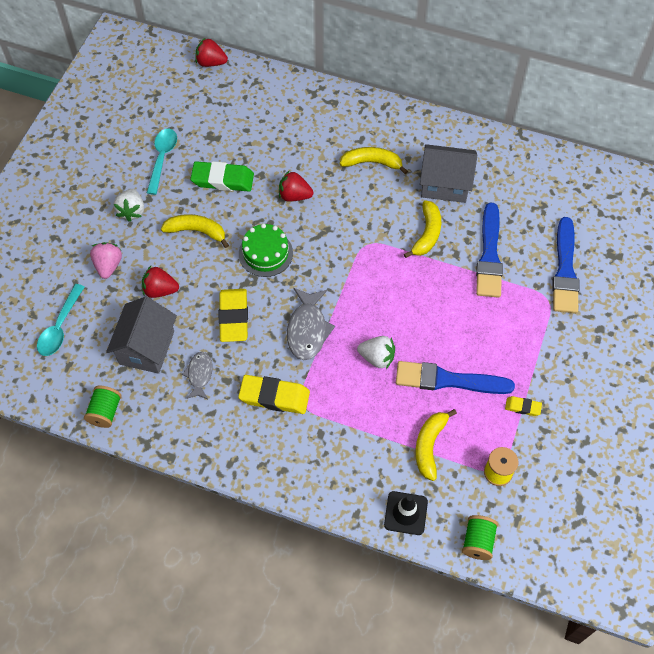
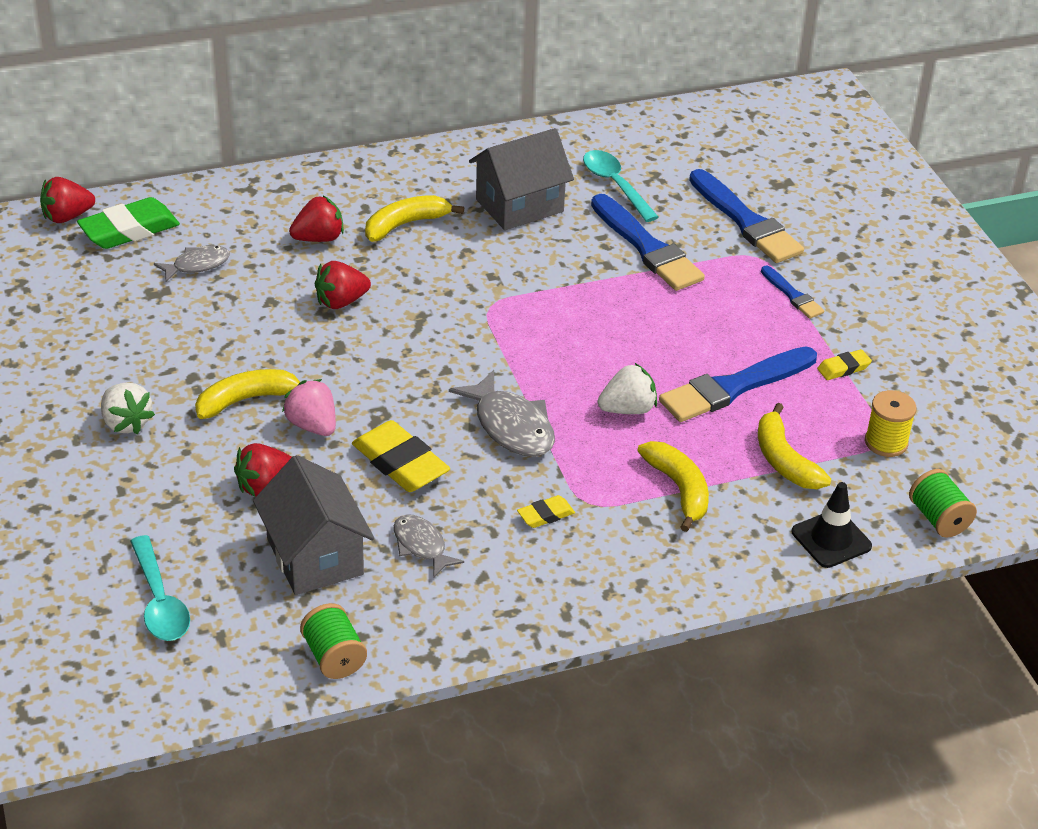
camera: 40 degrees left, 20 degrees down
(108, 265) = (157, 498): pink strawberry -> pink strawberry (312, 425)
(162, 158) = (108, 346): turquoise spoon -> turquoise spoon (615, 185)
(223, 180) = (223, 330): green eraser -> green eraser (129, 230)
(245, 130) = (197, 265): none -> grey fish
(265, 253) = (368, 377): green cake -> none
(274, 397) = (546, 515): yellow eraser -> yellow eraser, size x0.51
(319, 146) = (319, 238): none -> red strawberry
(427, 234) = (551, 262): yellow banana -> yellow banana (678, 489)
(542, 338) = (792, 295): none -> blue brush

